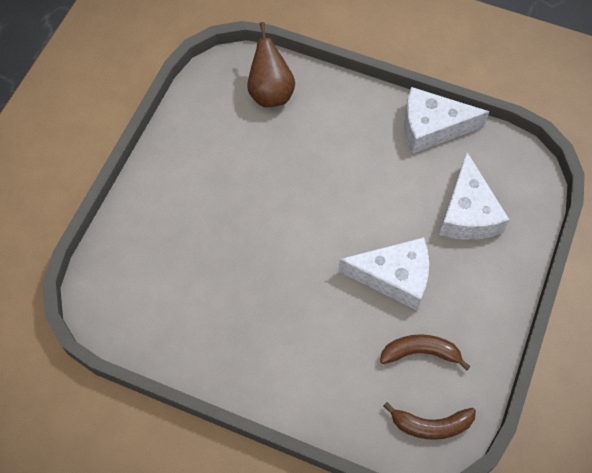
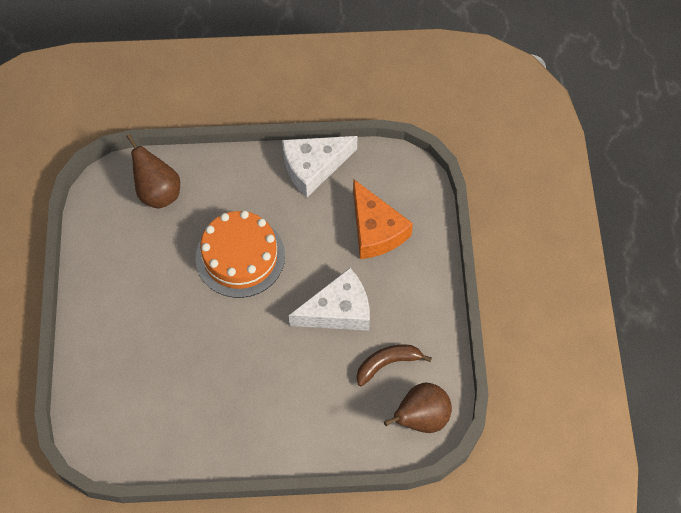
camera: 25 degrees left, 0 degrees up
(320, 184) = (240, 256): none -> orange cake
(431, 425) = (421, 418): brown banana -> brown pear
(468, 213) = (375, 230): white cheese -> orange cheese

